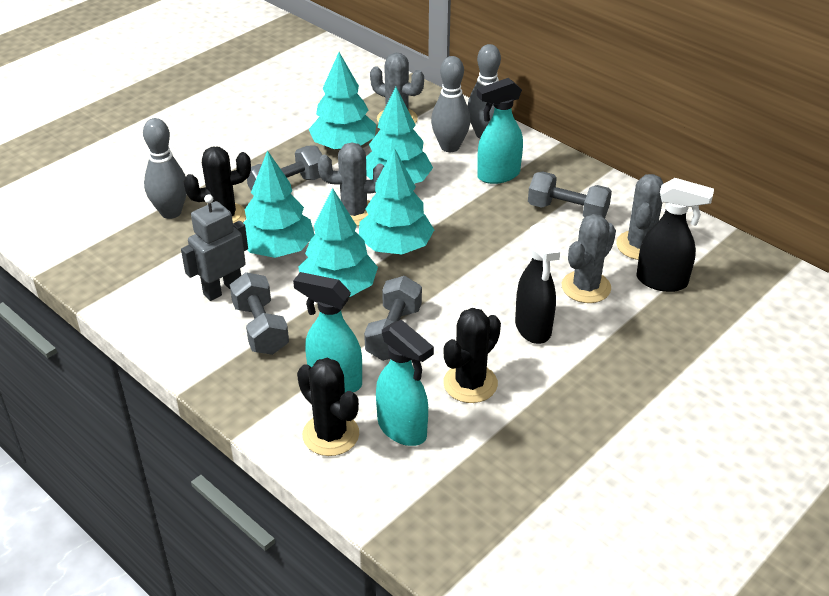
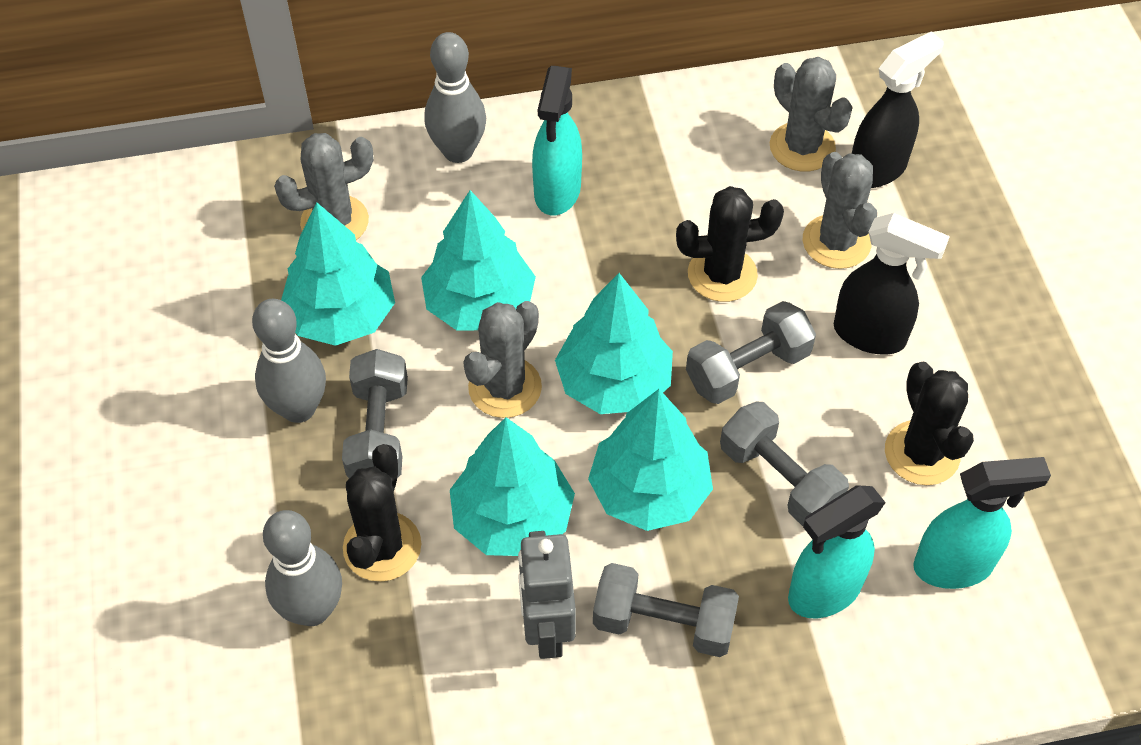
camera: 55 degrees left, 15 degrees up
(330, 434) = (915, 647): black cactus -> black cactus (722, 274)
(450, 147) = (452, 203): grey bowling pin -> grey bowling pin (299, 408)
(567, 211) = (686, 171): grey dumbbell -> grey dumbbell (747, 368)

